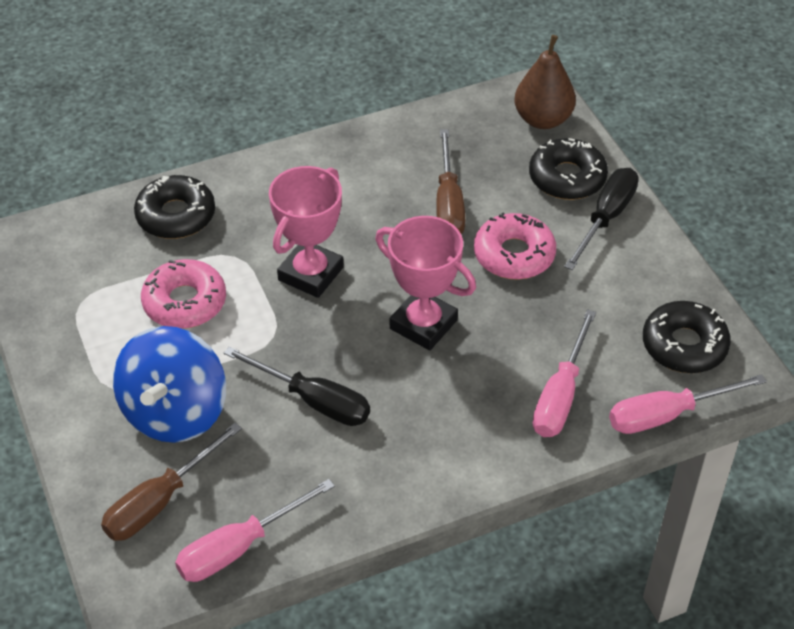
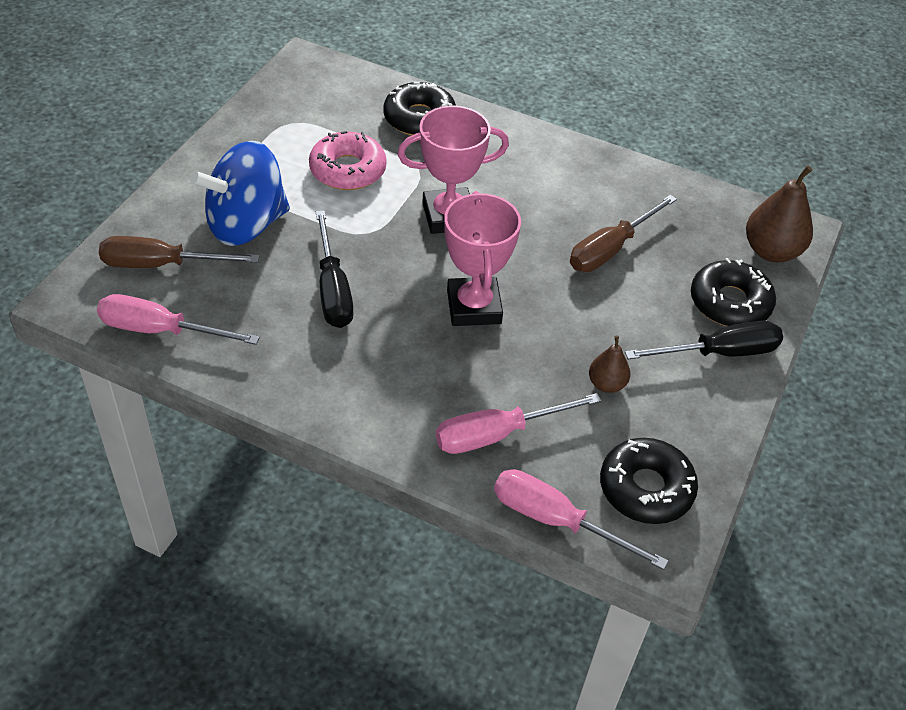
camera: 45 degrees right, 0 degrees up
(514, 255) = (607, 318): pink donut -> none
(574, 300) = (606, 384): none -> brown pear

